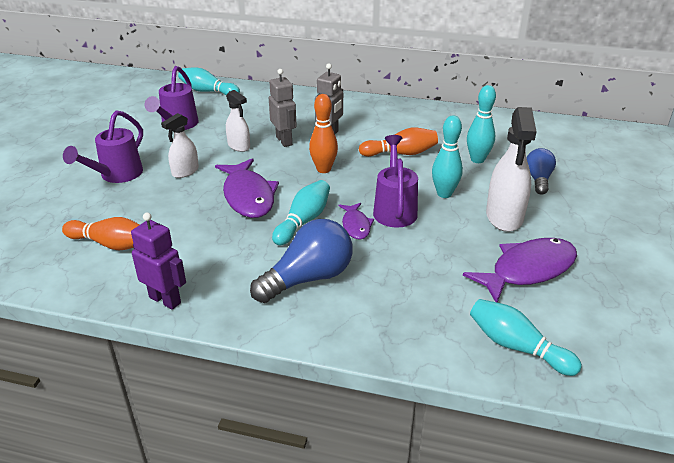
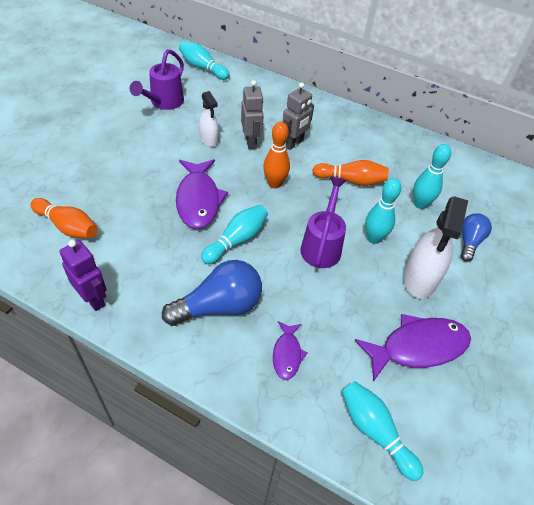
camera: 10 degrees right, 15 degrees up
(117, 175) = (95, 150): purple watering can -> none
(185, 171) = (153, 159): white spray bottle -> none
(356, 225) = (281, 256): purple fish -> purple fish (287, 354)

